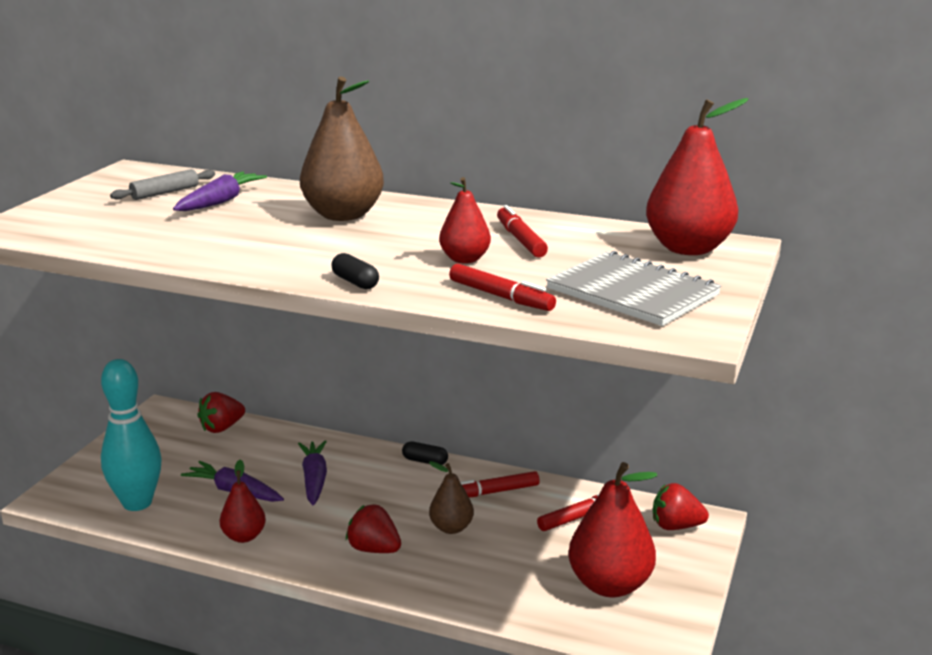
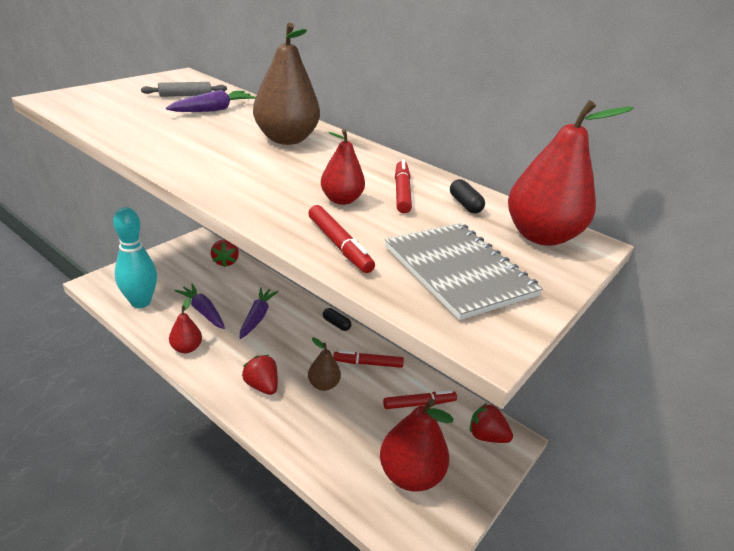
camera: 15 degrees right, 10 degrees up
(222, 428) = (225, 262): red strawberry -> red strawberry turned 75 degrees counterclockwise
(355, 282) = (236, 200): black capsule -> black capsule (465, 204)

